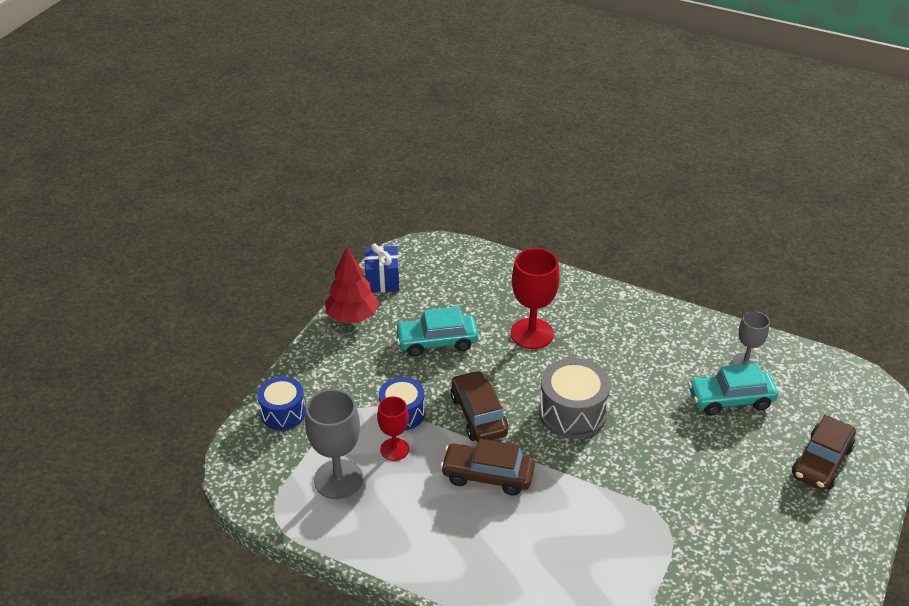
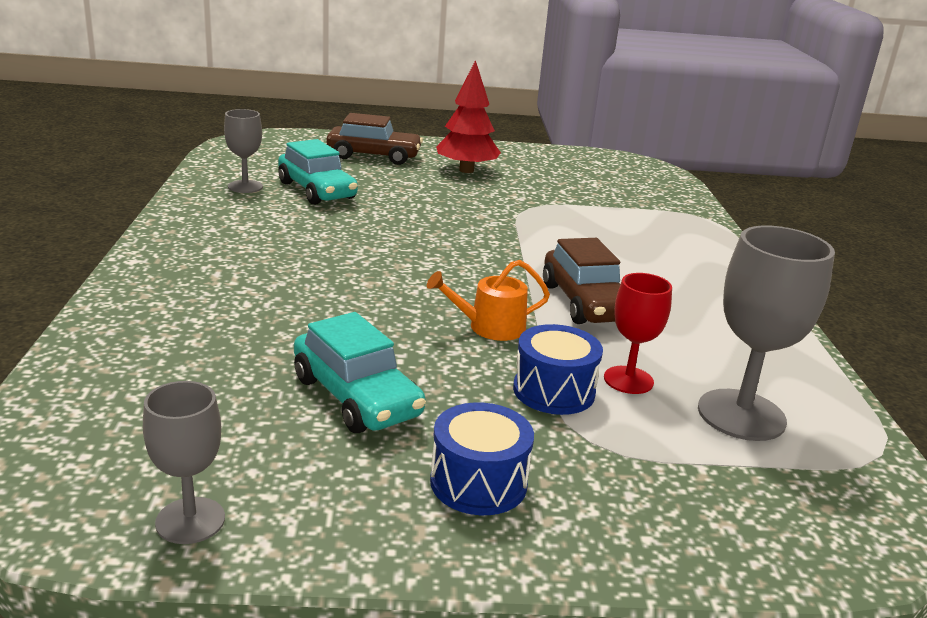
camera: 120 degrees left, 15 degrees down
(283, 413) = (698, 528): blue drum -> blue drum (478, 482)
(352, 317) = (350, 527): red tree -> red tree (466, 170)
(382, 280) = (190, 520): blue gift -> grey goblet
(478, 415) = (489, 327): brown car -> orange watering can
(532, 333) = (274, 314): red goblet -> none
(572, 413) = (420, 266): grey drum -> none

